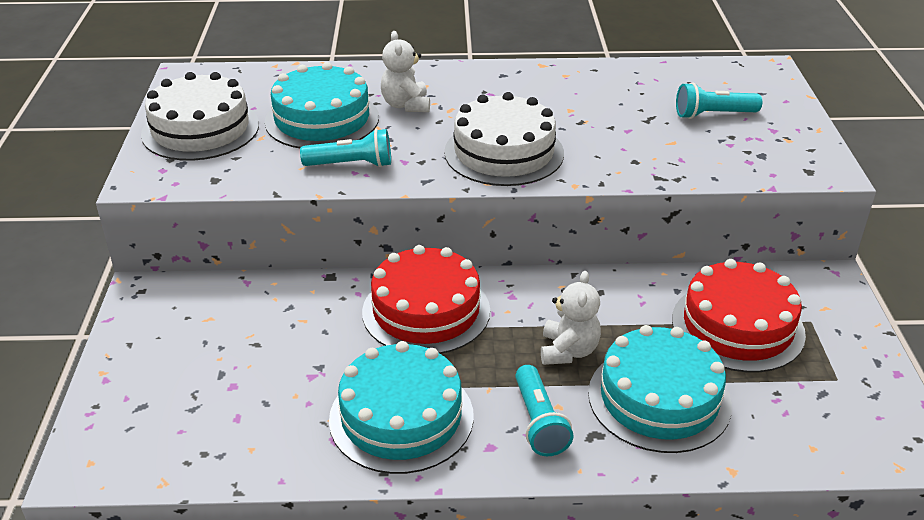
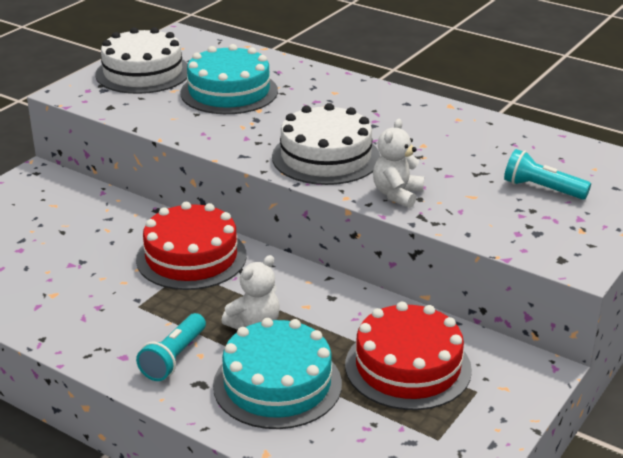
camera: 35 degrees right, 5 degrees down
(352, 165) = (207, 128): turquoise flashlight -> none
(401, 417) = (92, 313): turquoise cake -> none
(406, 105) = (301, 101): white teddy bear -> white teddy bear (397, 194)

